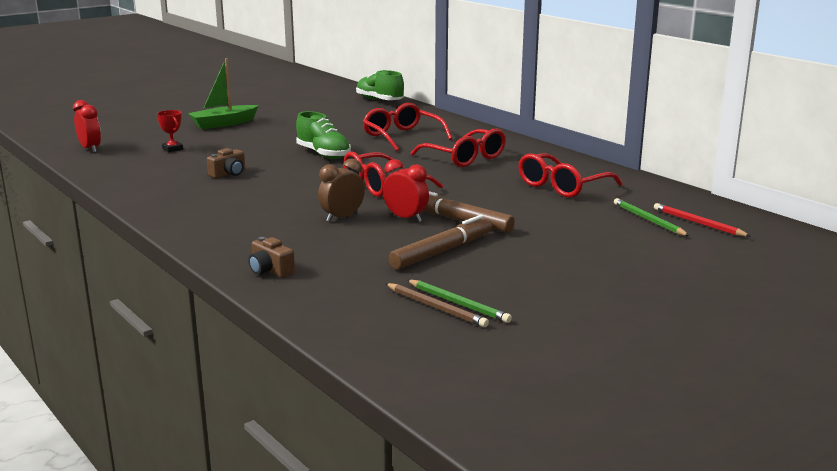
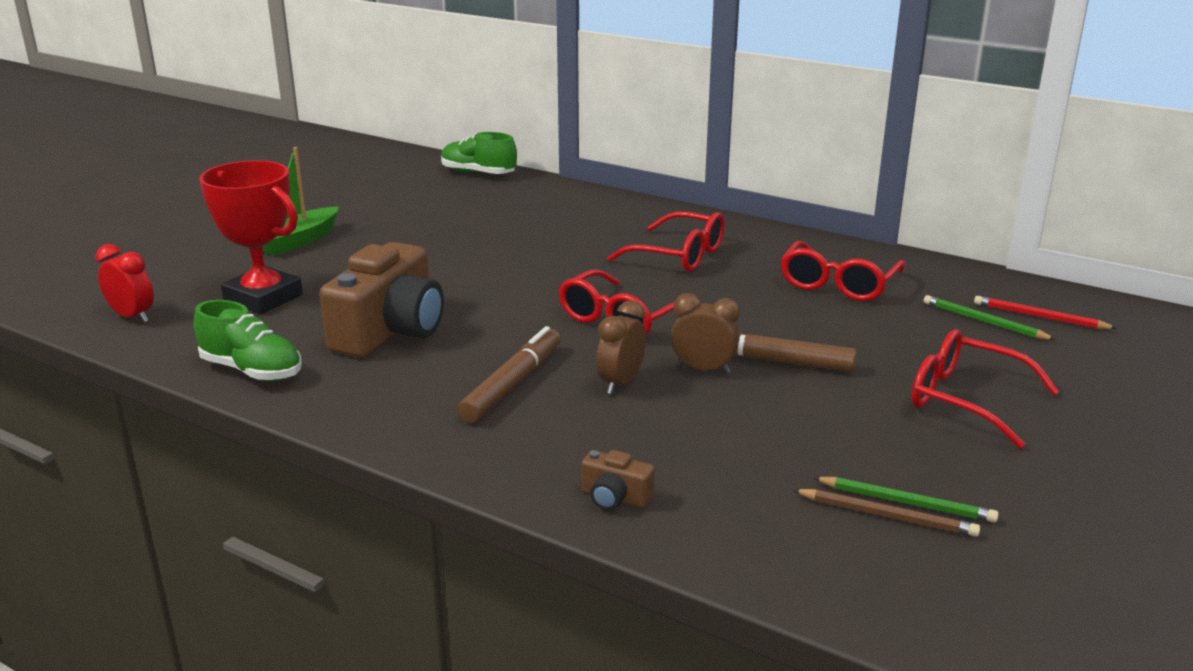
camera: 20 degrees left, 5 degrees up
(172, 149) = (263, 298): red trophy -> red trophy, size x2.34
(229, 174) = (390, 331): brown camera -> brown camera, size x2.34
(323, 154) = (490, 276): green shoe -> green shoe (252, 370)
(402, 136) = (566, 231): red glasses -> red glasses (965, 399)
(405, 218) = (703, 369): red clock -> brown clock
(442, 251) = (803, 418): brown marker -> brown marker (513, 384)

